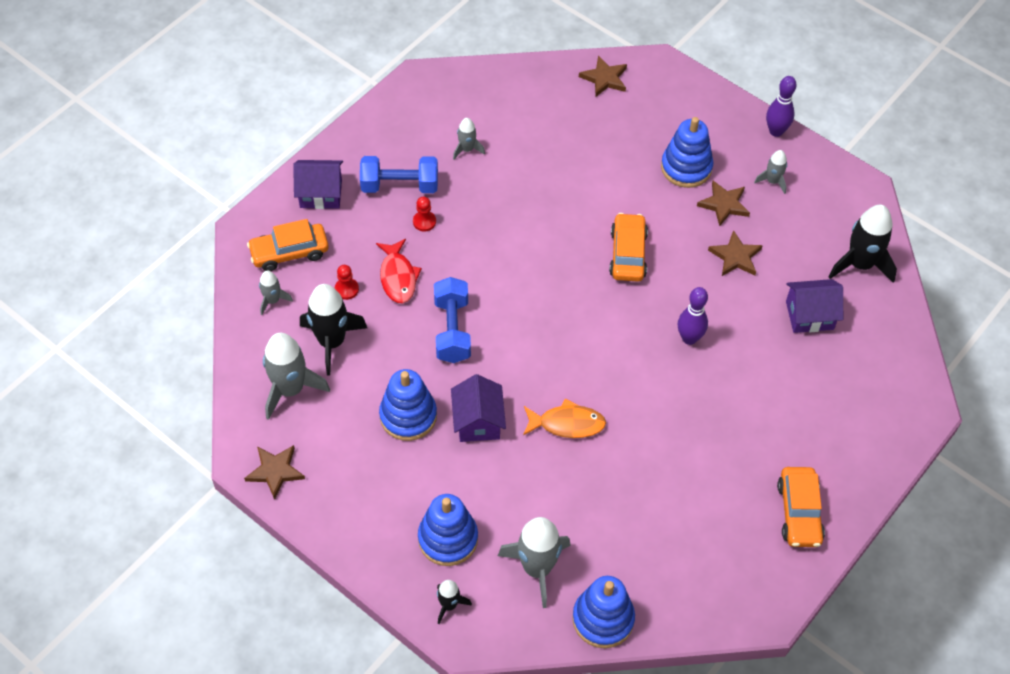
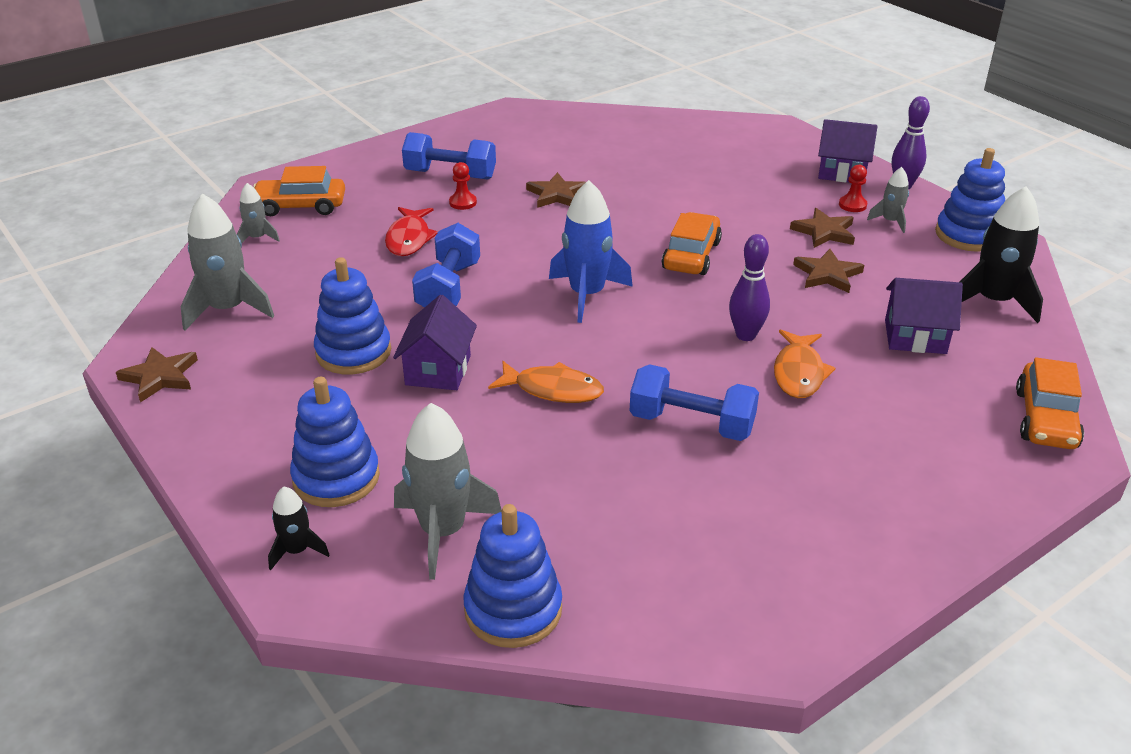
camera: 15 degrees right, 20 degrees down
(321, 194) = (362, 170): purple house -> purple house (842, 172)
(332, 342) = (302, 278): black rocket -> none
(346, 289) = (345, 240): red pawn -> red pawn (852, 205)
(467, 149) = (538, 159): grey rocket -> none
(561, 317) = (587, 295): none -> blue rocket
(604, 78) = (713, 129): brown star -> brown star (557, 194)
(672, 437) = (691, 424): none -> blue dumbbell
(686, 168) = (786, 199): blue stacking toy -> blue stacking toy (968, 235)
(735, 370) = (799, 373): none -> orange fish
(799, 512) = (858, 535): orange car -> orange car (1046, 419)

